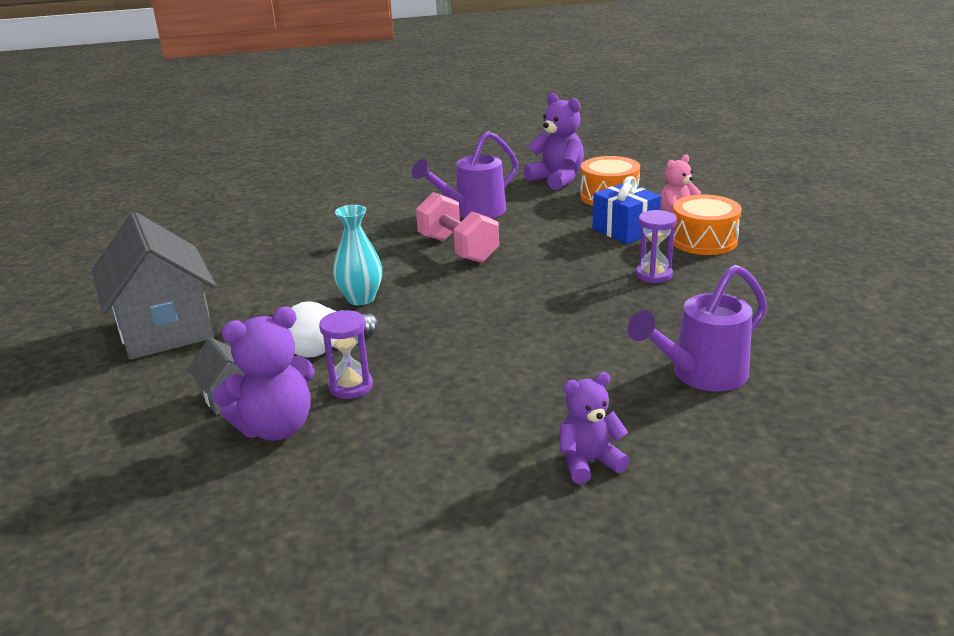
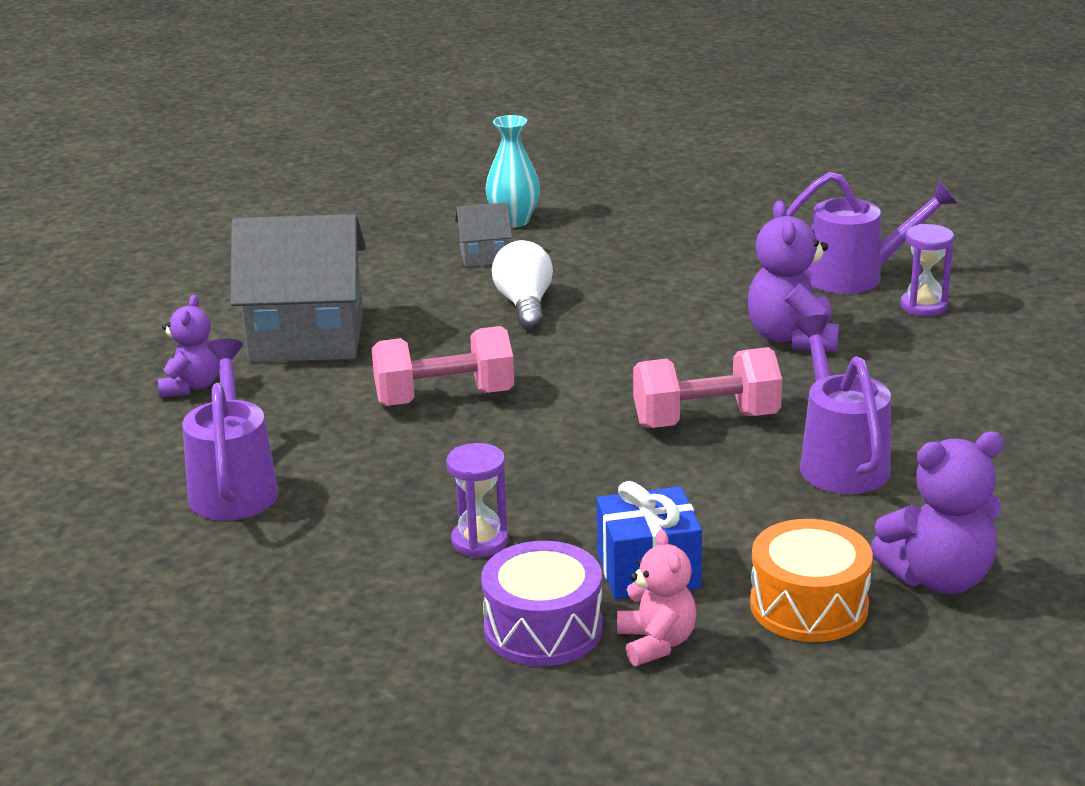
camera: 115 degrees right, 0 degrees up
(165, 329) = (652, 237): grey house -> grey house (306, 338)
(223, 247) = (856, 276): none -> purple watering can
(276, 428) = (410, 270): purple teddy bear -> purple teddy bear (792, 338)
(351, 387) = (438, 307): purple hourglass -> purple hourglass (923, 306)
(361, 299) = (620, 337): turquoise vase -> turquoise vase (514, 221)
(502, 335) = (444, 398): none -> pink dumbbell
(703, 240) = (543, 629): orange drum -> purple drum

